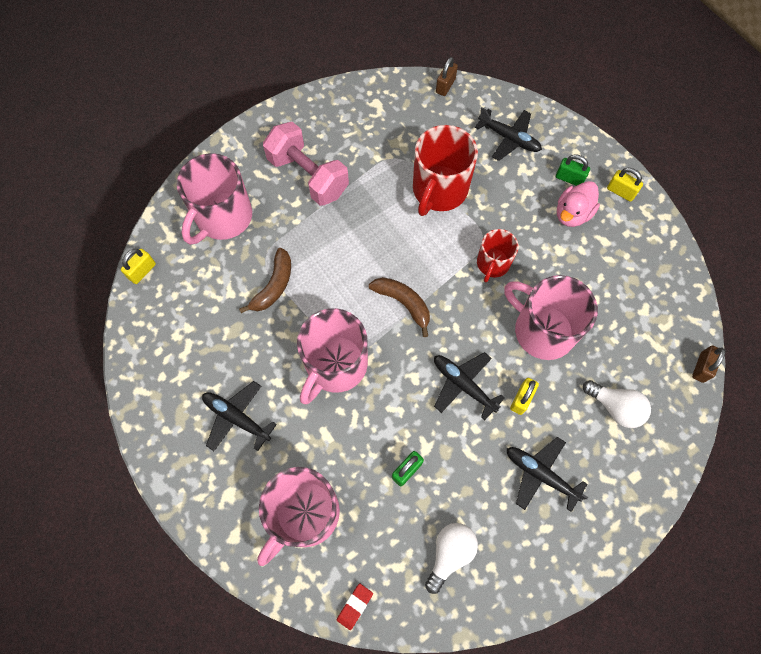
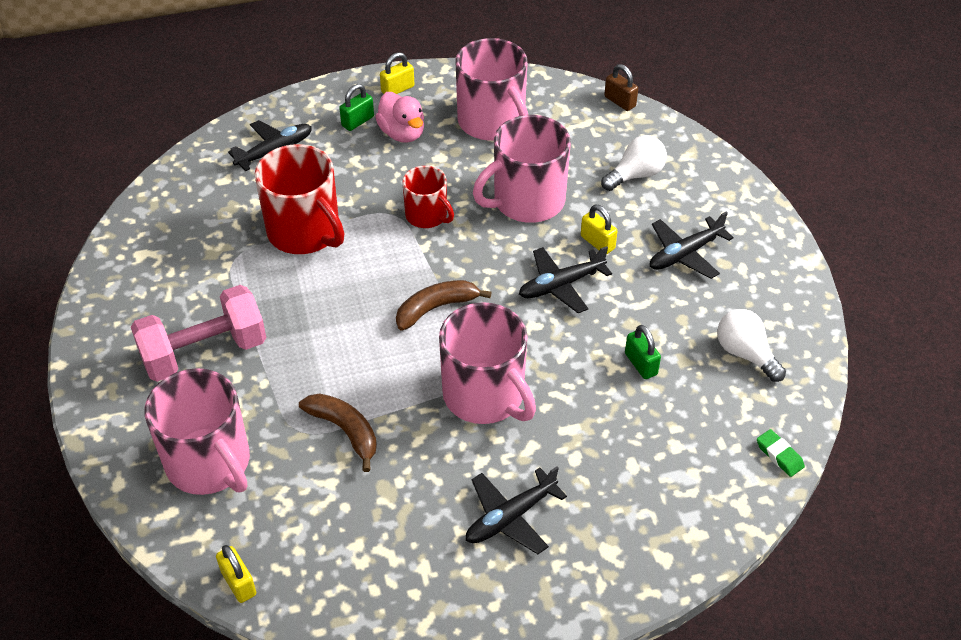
camera: 70 degrees left, 20 degrees down
(304, 514) = (659, 476): pink mug -> pink mug (492, 122)
(355, 606) = (779, 455): red eraser -> green eraser
(445, 86) = (163, 183): brown padlock -> none

